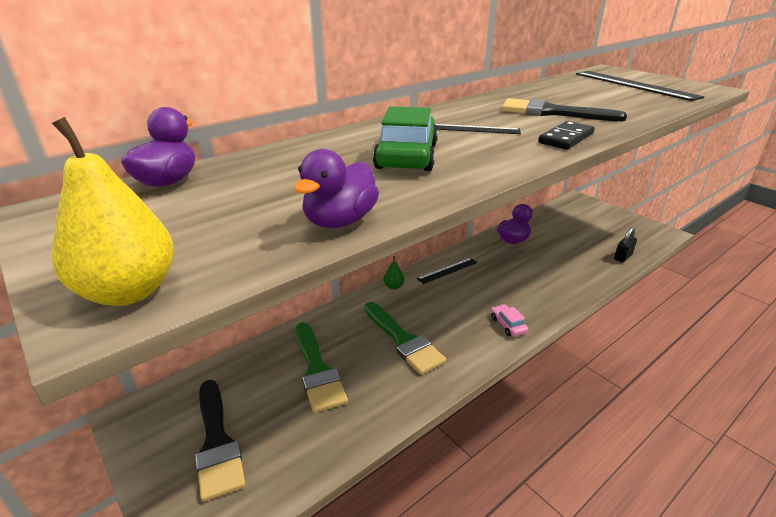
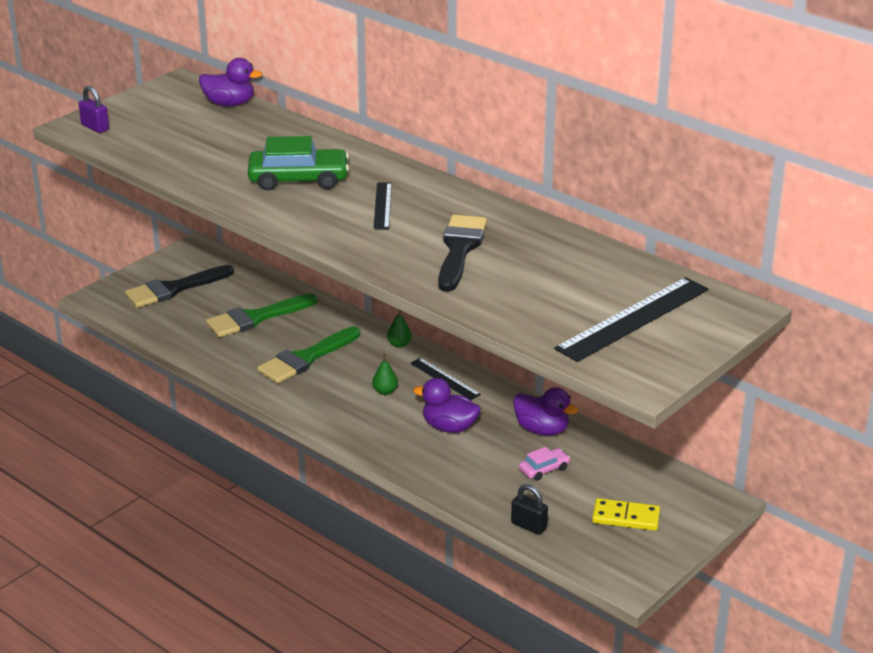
camera: 80 degrees right, 0 degrees up
(129, 291) = (95, 127): yellow pear -> purple padlock
(340, 221) = (174, 167): purple duck -> purple duck (449, 427)
(462, 300) = (385, 391): none -> green pear
(508, 325) = (345, 422): pink car -> pink car (544, 469)
(566, 138) = (366, 251): black domino -> none
(601, 225) = (626, 517): none -> yellow domino

